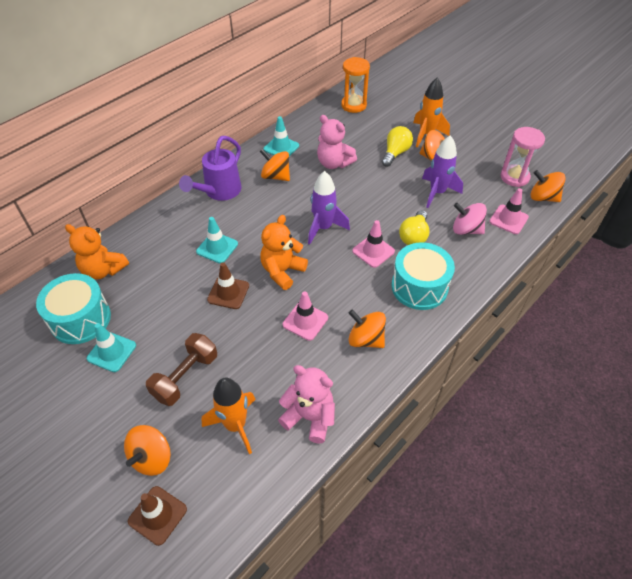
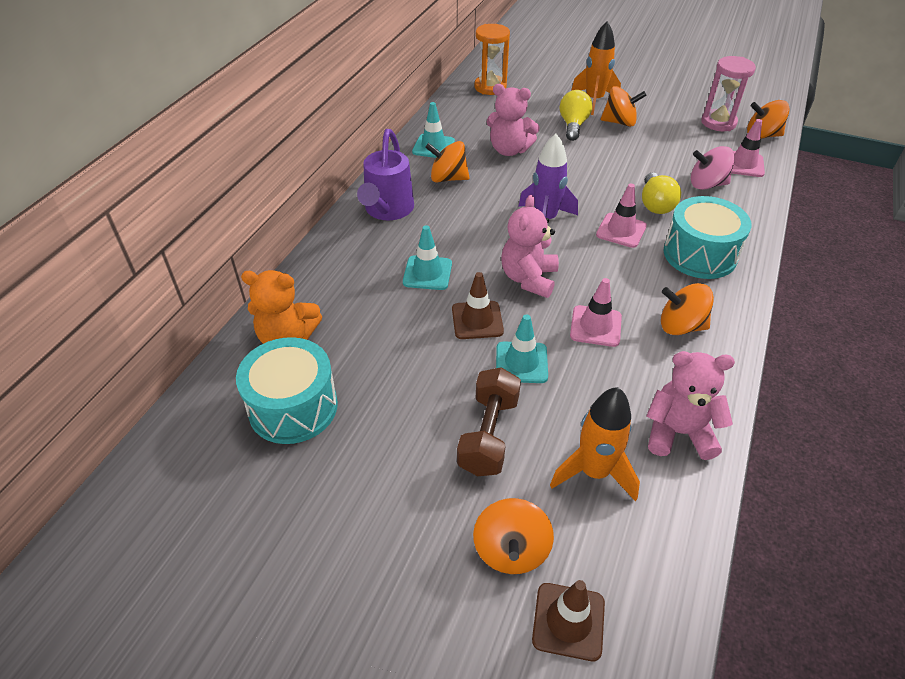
camera: 20 degrees left, 5 degrees down
(111, 352) = (365, 435): turquoise traffic cone -> turquoise traffic cone (521, 362)
(282, 271) = (528, 279): orange teddy bear -> pink teddy bear
(437, 193) = (648, 155): purple rocket -> none

